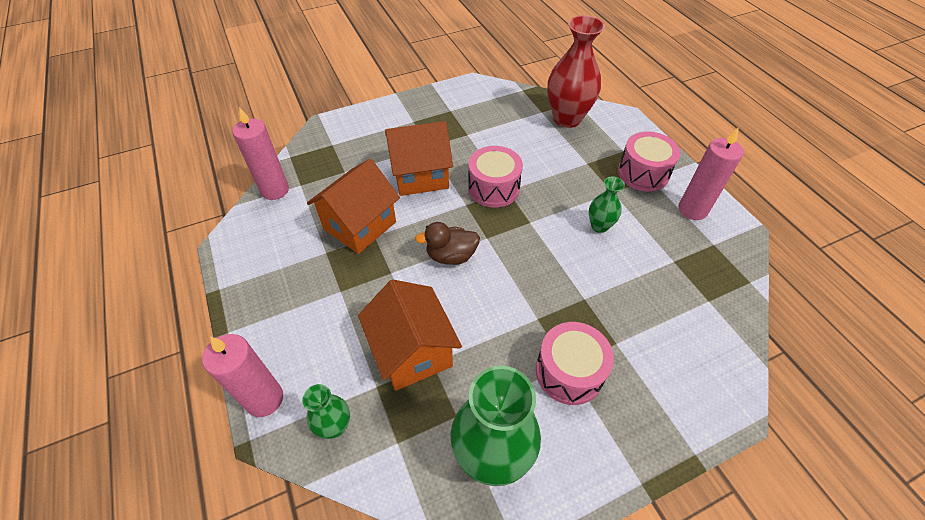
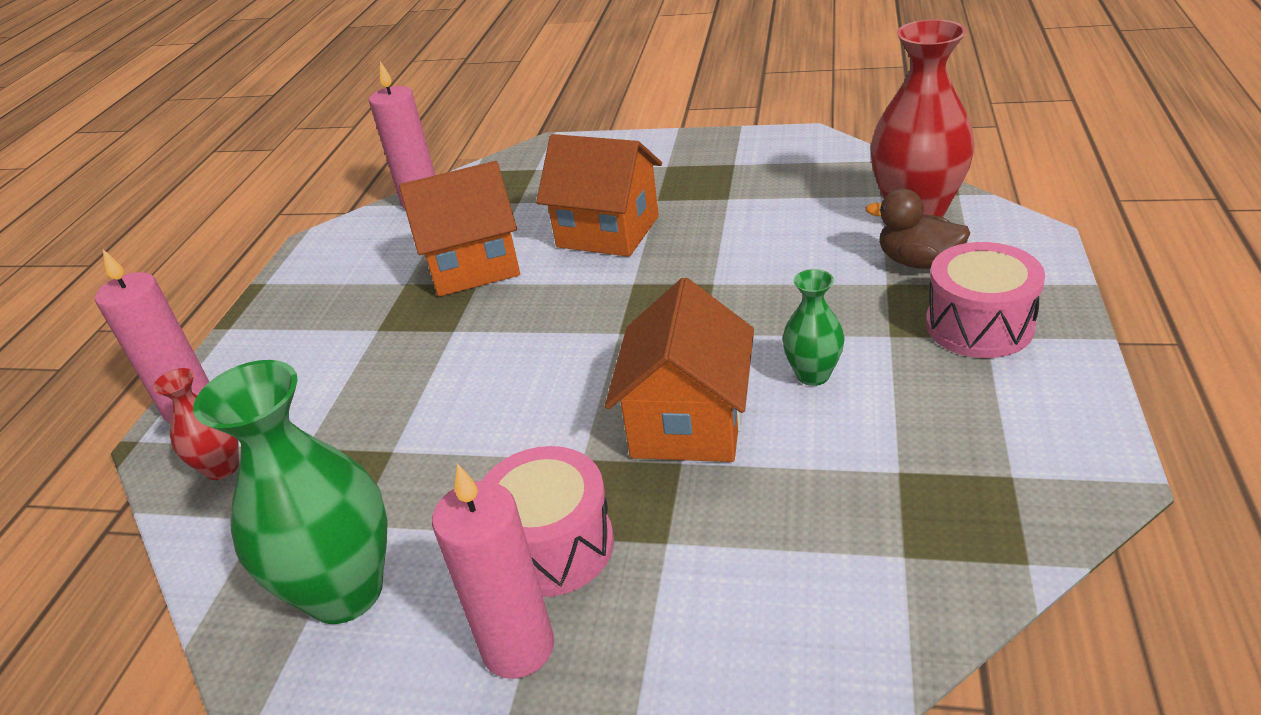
camera: 40 degrees right, 15 degrees down
(335, 426) = (222, 468): green vase -> red vase
(412, 351) = (383, 428): orange house -> orange house (688, 422)
(451, 256) = (547, 337): brown duck -> brown duck (917, 262)
(493, 188) = (694, 274): pink drum -> none
(692, 210) = (1024, 408): pink candle -> pink candle (518, 647)

